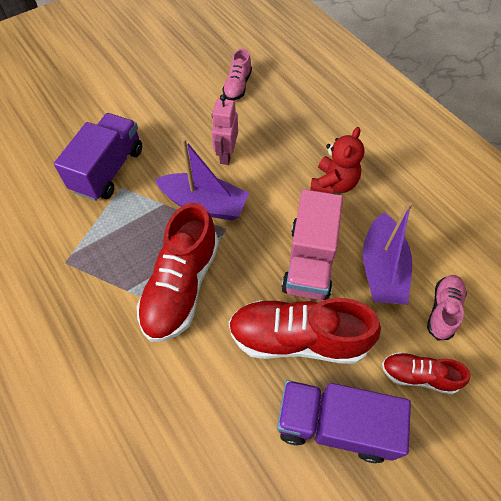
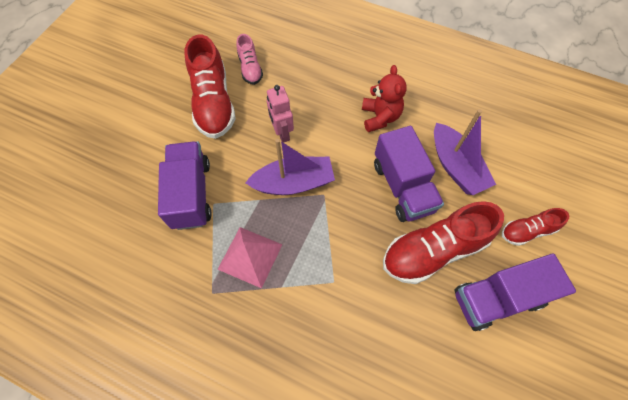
camera: 30 degrees left, 5 degrees up
(119, 249) = (250, 256): none -> pink pyramid
(181, 286) = (322, 259): red shoe -> red shoe (213, 103)
(310, 261) = (403, 187): pink truck -> purple truck
(443, 310) = (513, 175): pink shoe -> none

